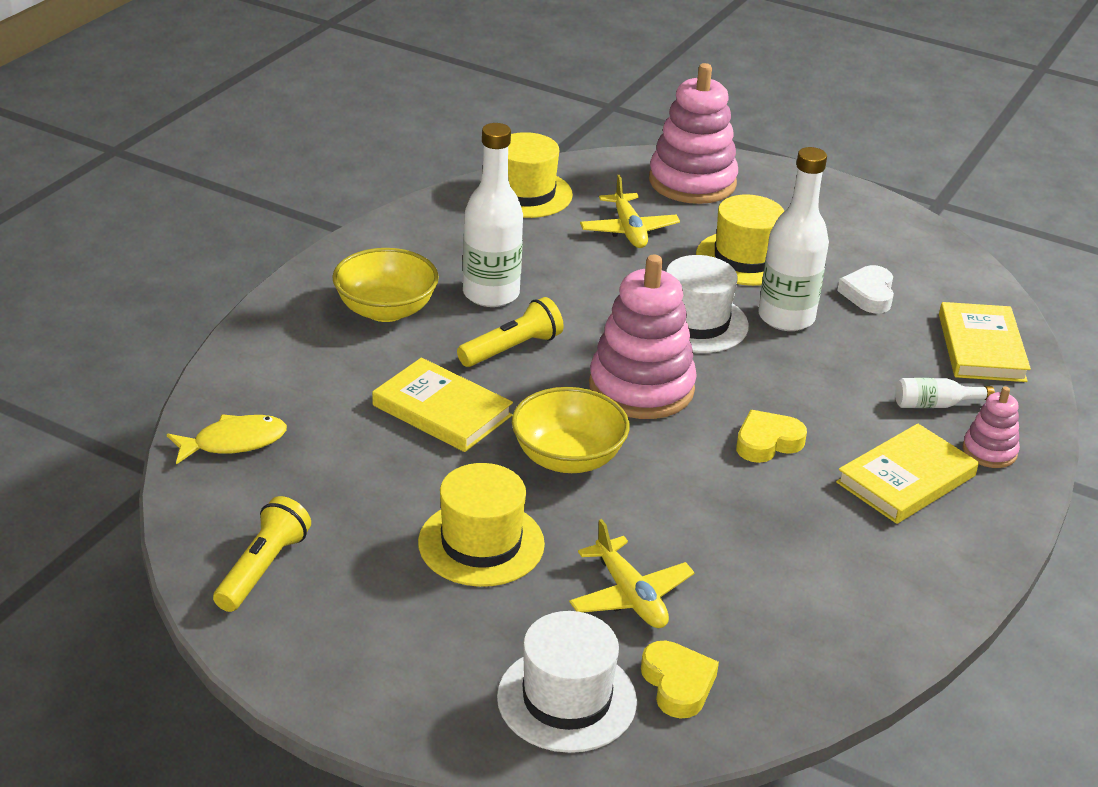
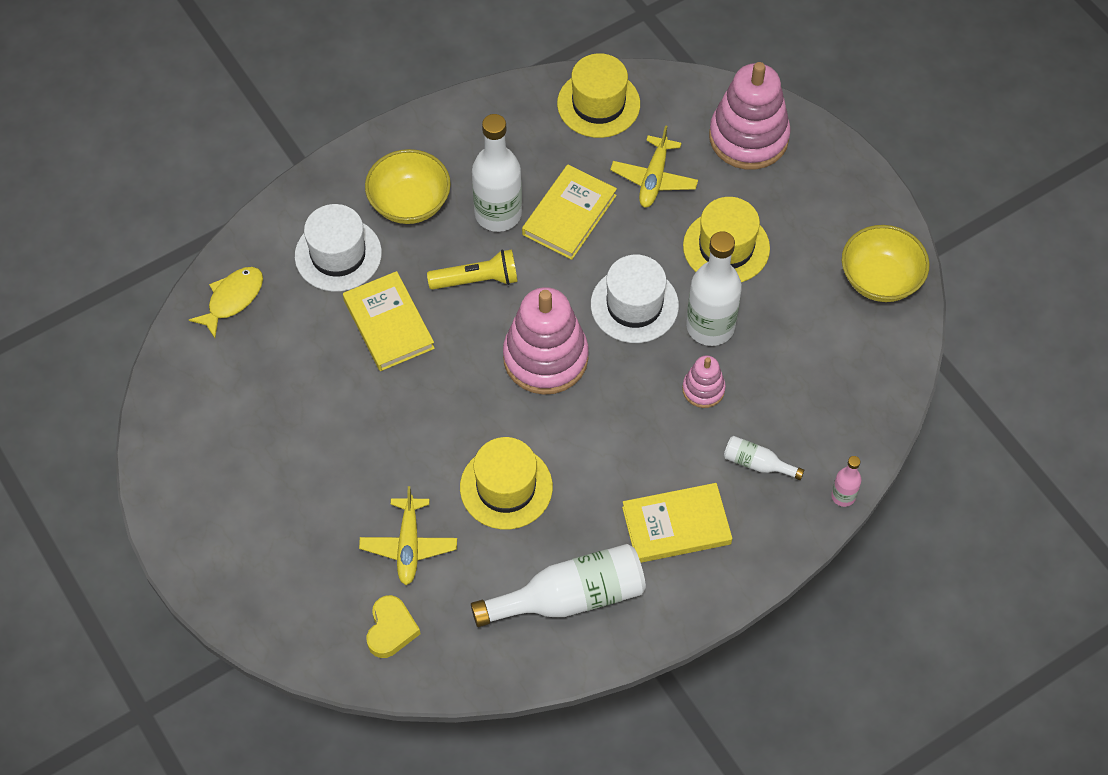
camera: 30 degrees right, 25 degrees up
(234, 442) = (232, 299): yellow fish -> yellow fish turned 60 degrees counterclockwise
(263, 568) = (192, 422): yellow flashlight -> none
(481, 543) = (341, 459): yellow hat -> yellow hat (506, 487)
(566, 699) = (315, 610): white hat -> white hat (338, 254)
(568, 458) = (447, 406): yellow bowl -> yellow bowl (880, 279)
(767, 442) = (600, 449): yellow heart -> none
(855, 579) = (569, 597): none -> white bottle
(868, 294) = (798, 326): white heart -> none
(981, 347) = (844, 419): yellow book -> yellow book (569, 215)
(989, 451) = (761, 526): pink stacking toy -> pink stacking toy (703, 389)
(1041, 403) = (843, 496): none -> pink bottle

